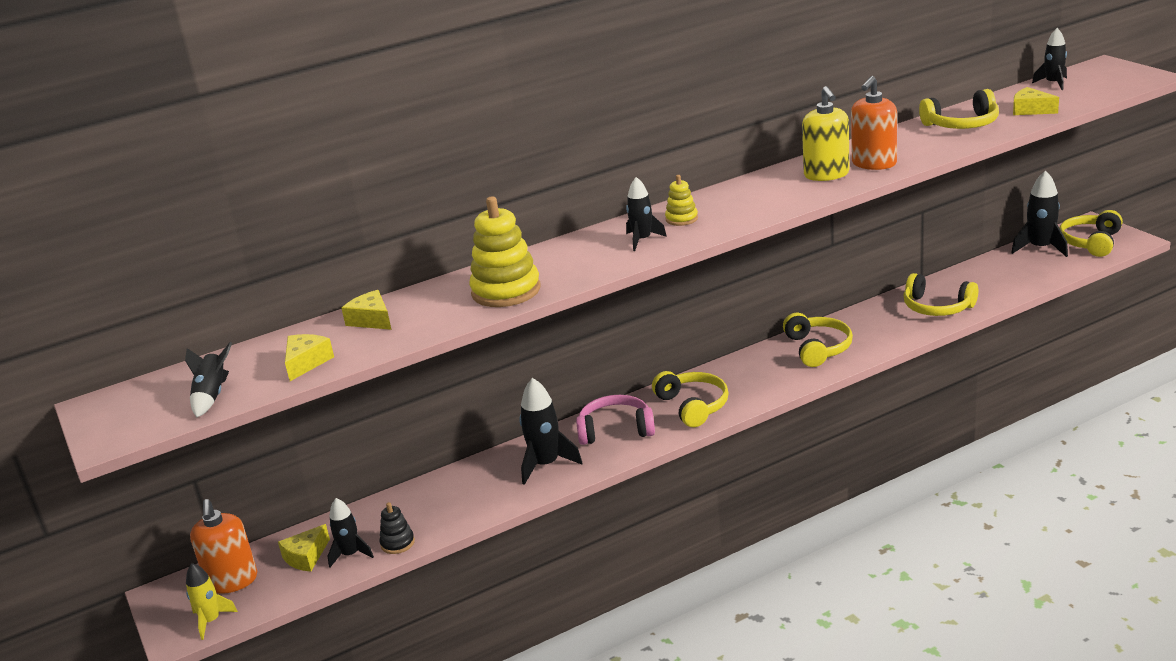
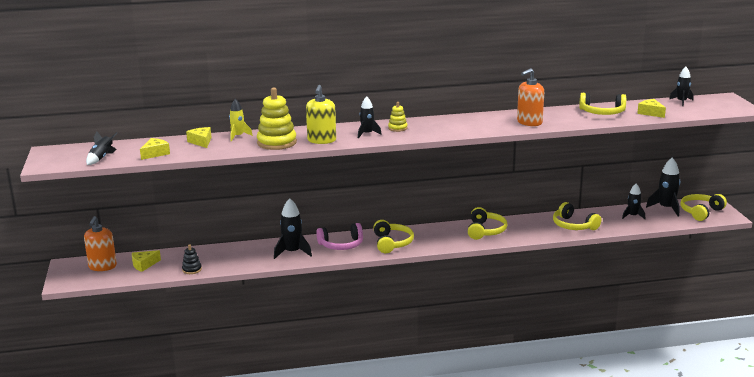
camera: 15 degrees right, 5 degrees down
(211, 621) = (81, 281): yellow rocket -> yellow rocket (238, 136)
(350, 554) = (165, 269): black rocket -> black rocket (632, 216)
(615, 430) = (341, 245): pink headphones -> pink headphones turned 150 degrees clockwise
(826, 174) = (497, 122): yellow soap dispenser -> yellow soap dispenser (321, 140)

